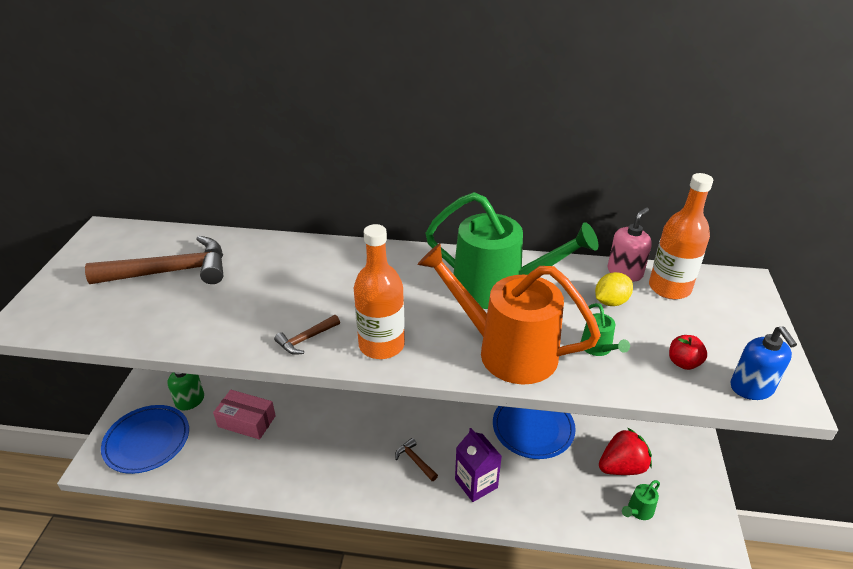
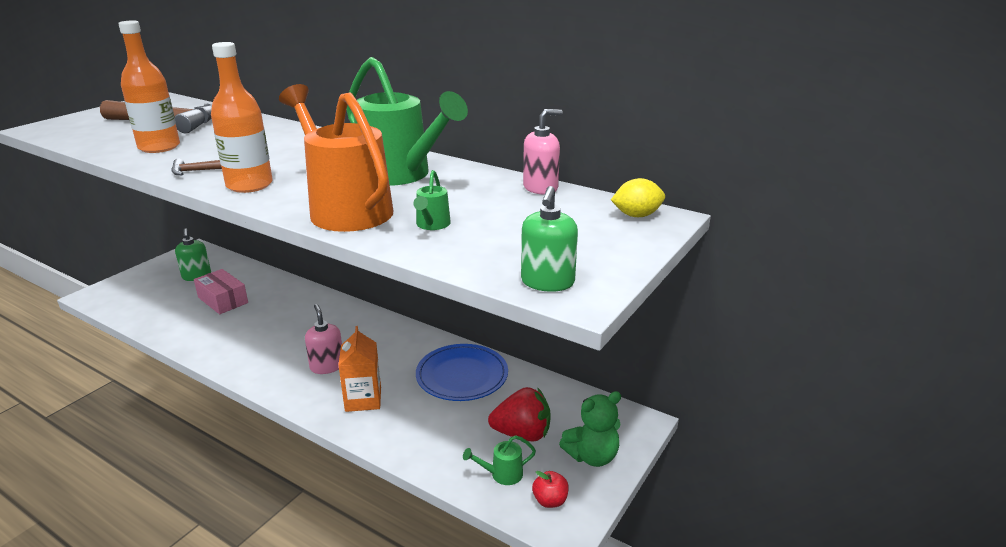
camera: 25 degrees right, 10 degrees down
(147, 441) = (140, 292): blue plate -> none
(415, 460) = (327, 366): brown hammer -> pink soap dispenser
(476, 483) = (363, 399): purple carton -> orange carton
(611, 302) = (494, 202): yellow lemon -> yellow lemon (636, 215)
(669, 288) = (571, 205): orange bottle -> orange bottle (159, 147)
(683, 363) = (502, 251): red apple -> red apple (550, 501)
(683, 467) = (592, 456): none -> green teddy bear
(752, 388) = (547, 282): blue soap dispenser -> green soap dispenser

